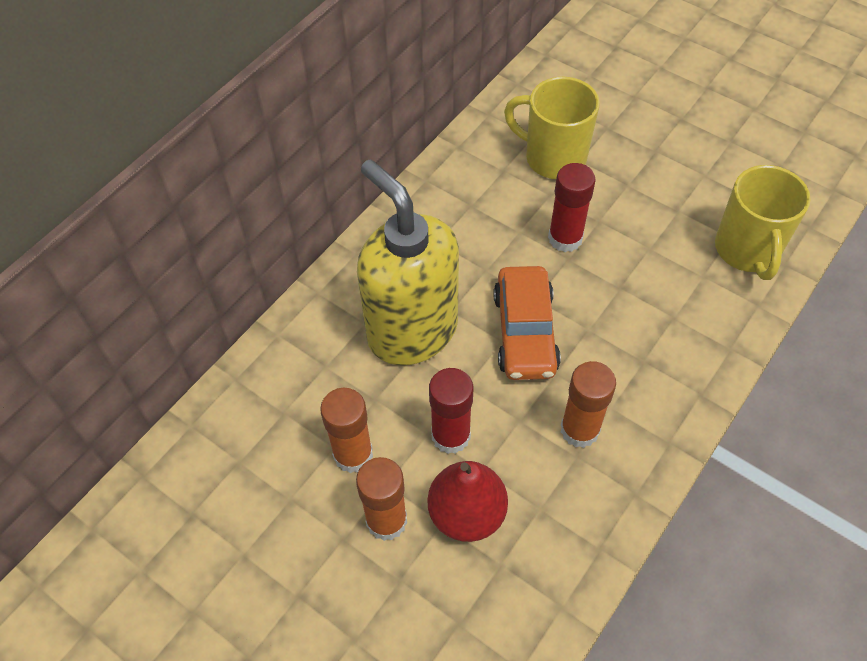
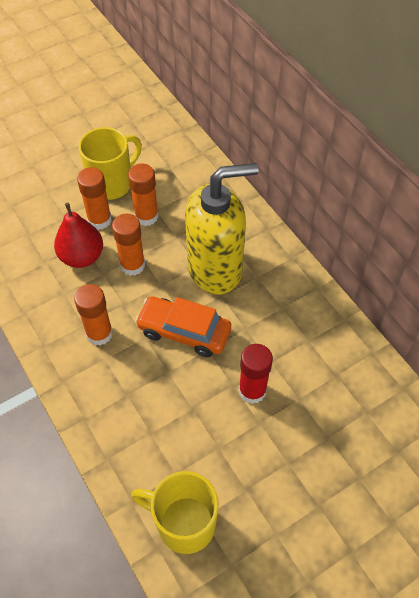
camera: 110 degrees right, 0 degrees up
(451, 436) = (132, 265): red glue stick -> orange glue stick
(553, 158) = (337, 417): yellow mug -> yellow mug (112, 183)

